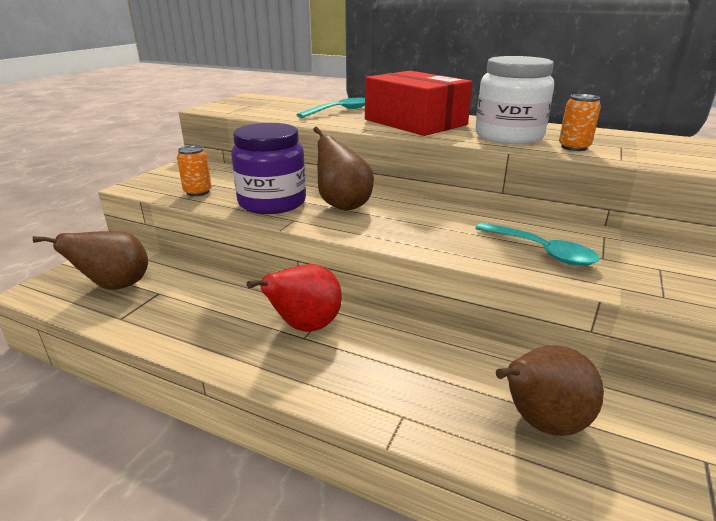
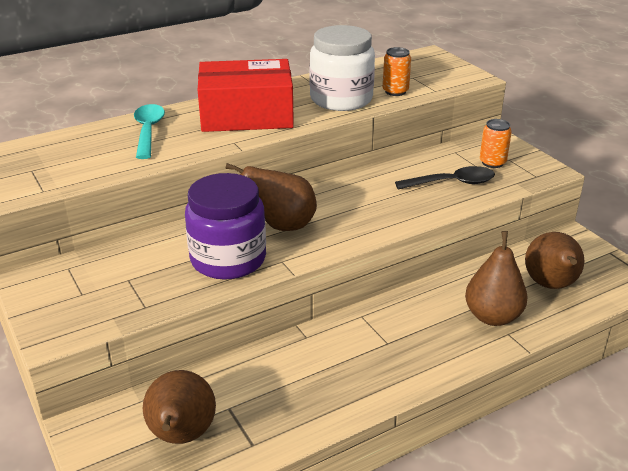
camera: 55 degrees left, 5 degrees up
(197, 192) = (138, 295): orange can -> orange can (492, 162)
(305, 327) = (374, 337): red pear -> none
(419, 392) = (492, 317): none -> brown pear
(541, 251) = (452, 183): turquoise spoon -> black spoon

